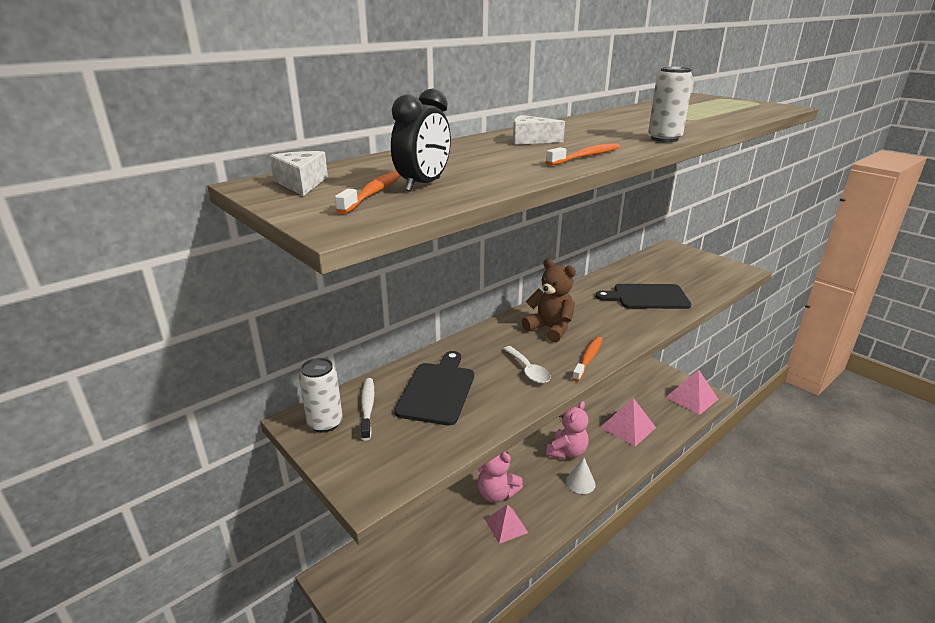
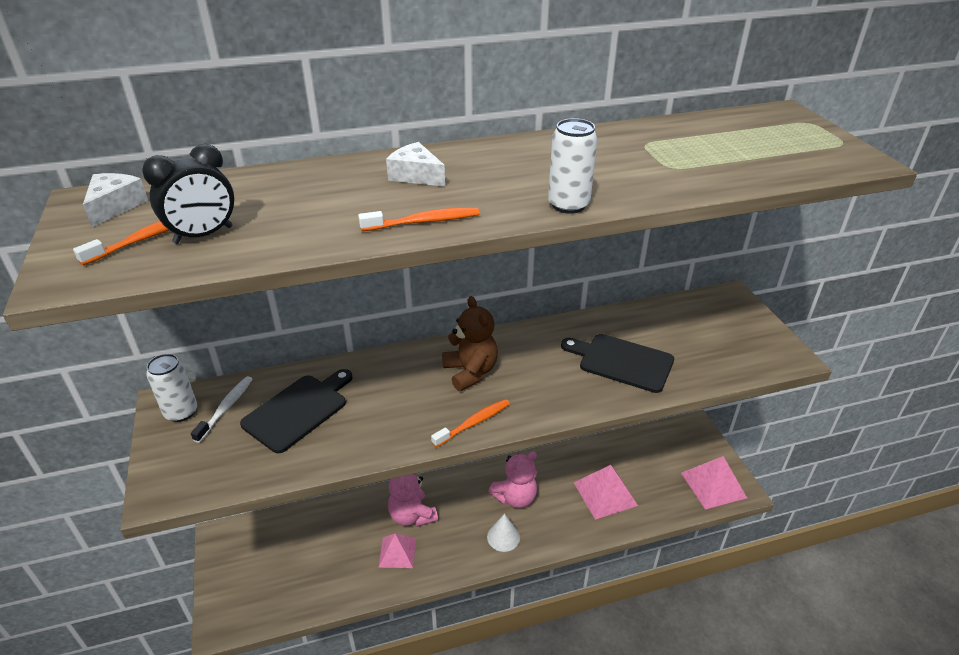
camera: 25 degrees right, 10 degrees up
(528, 370) = (400, 416): white spoon -> none

